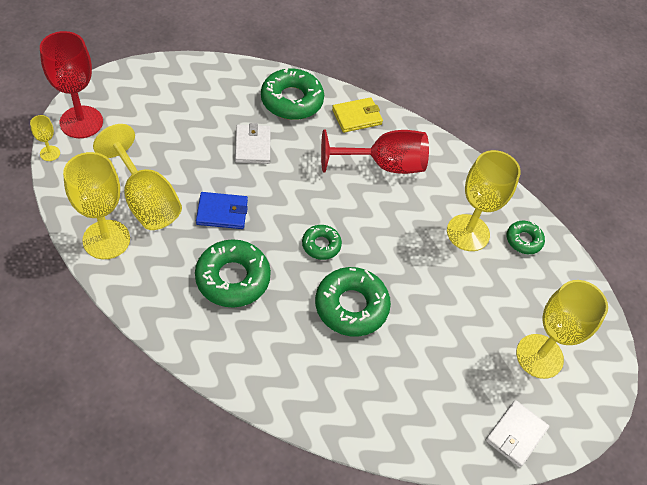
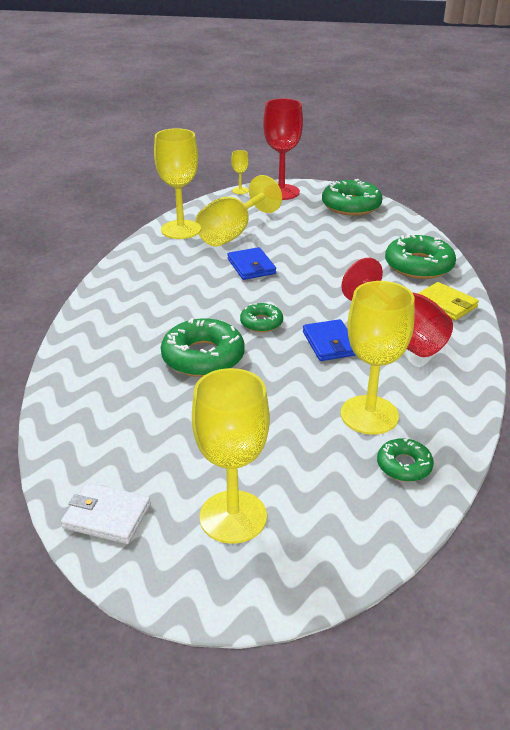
camera: 75 degrees right, 20 degrees down
(232, 278) = (186, 288): green donut -> green donut (351, 205)
(253, 146) = (340, 261): white wallet -> none
(373, 213) = (330, 343): none -> blue wallet

